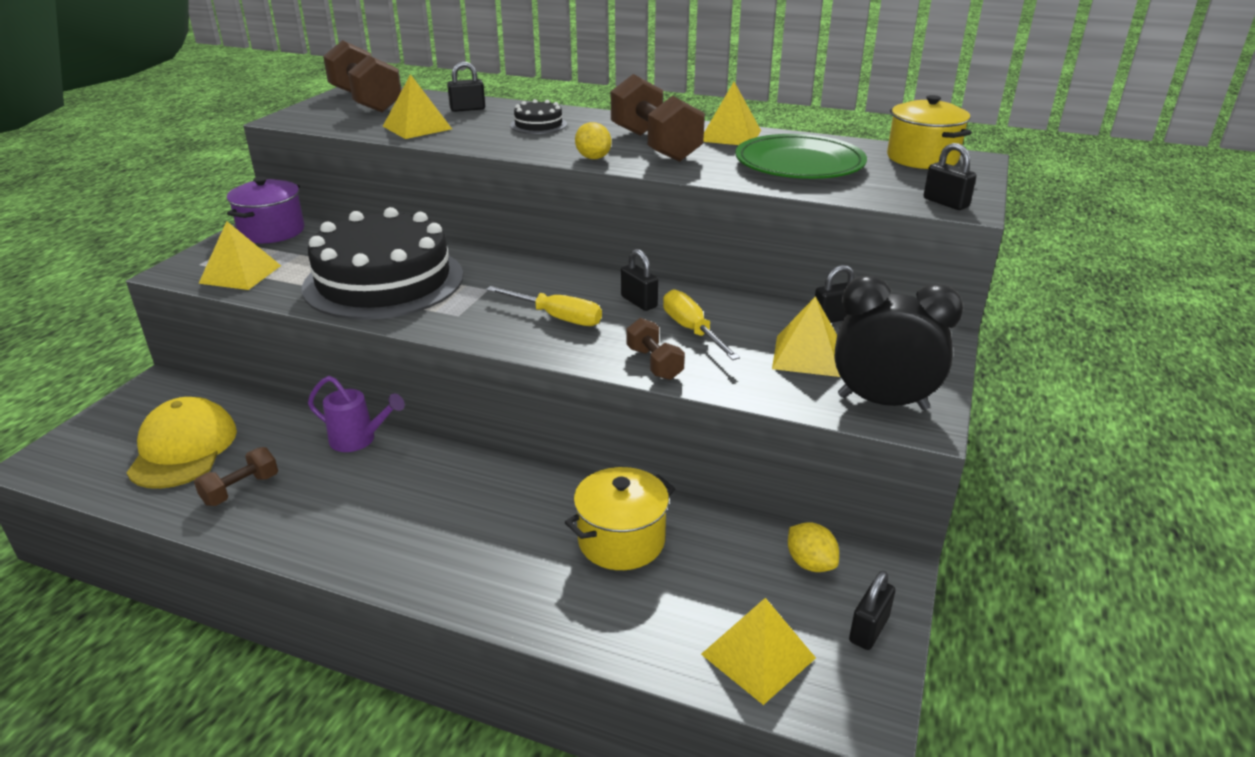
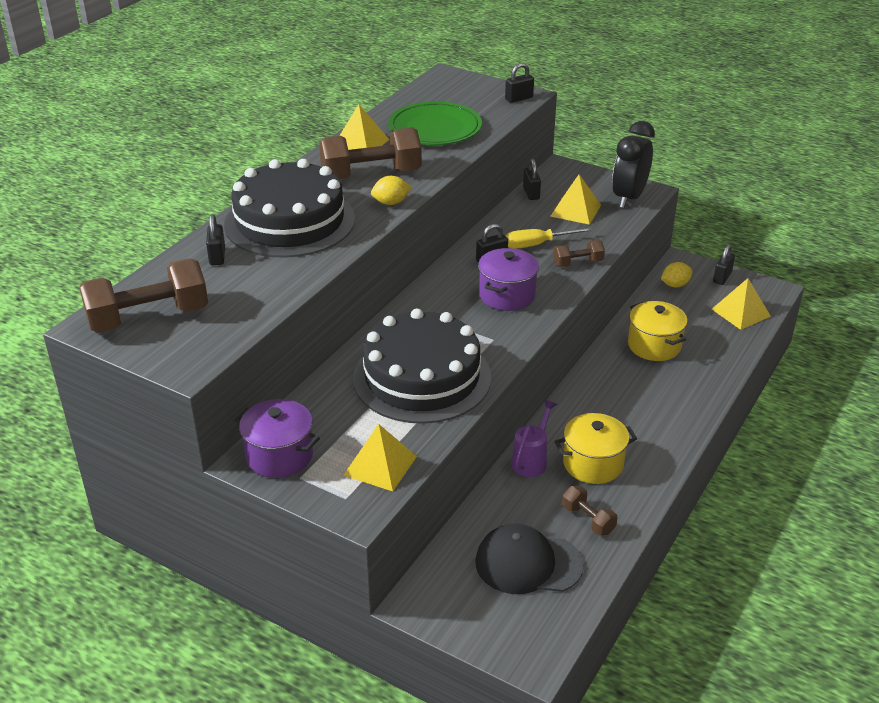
camera: 80 degrees left, 5 degrees up
(183, 449) = (528, 563): yellow cap -> black cap
(417, 127) = (264, 284): yellow pyramid -> none
(538, 125) = (289, 221): black cake -> black cake, size x2.48
(556, 317) = (507, 295): yellow screwdriver -> purple pot
(868, 629) = (722, 277): black padlock -> black padlock turned 75 degrees clockwise
(922, 158) = (438, 89): yellow pot -> yellow pot (593, 464)

